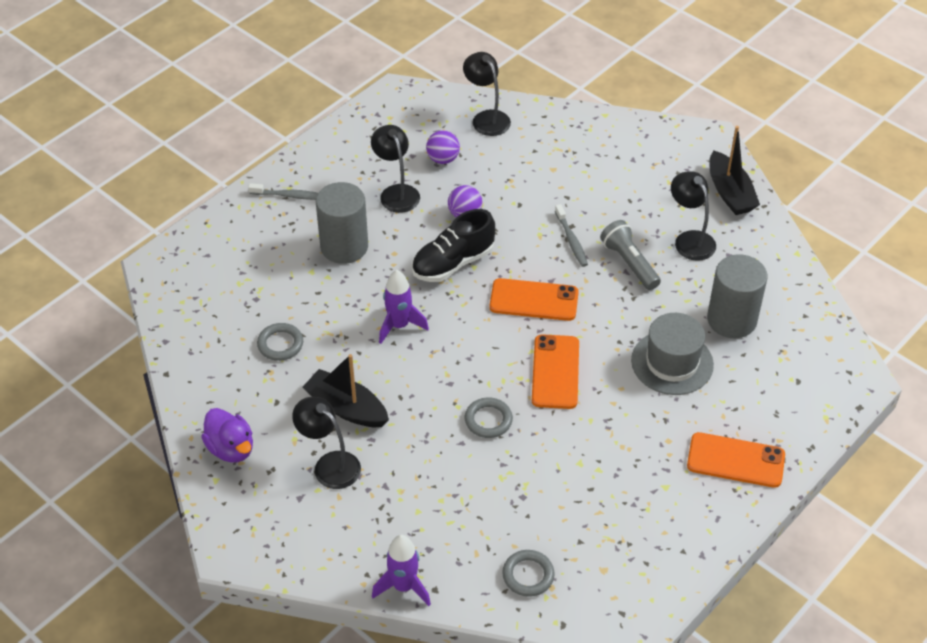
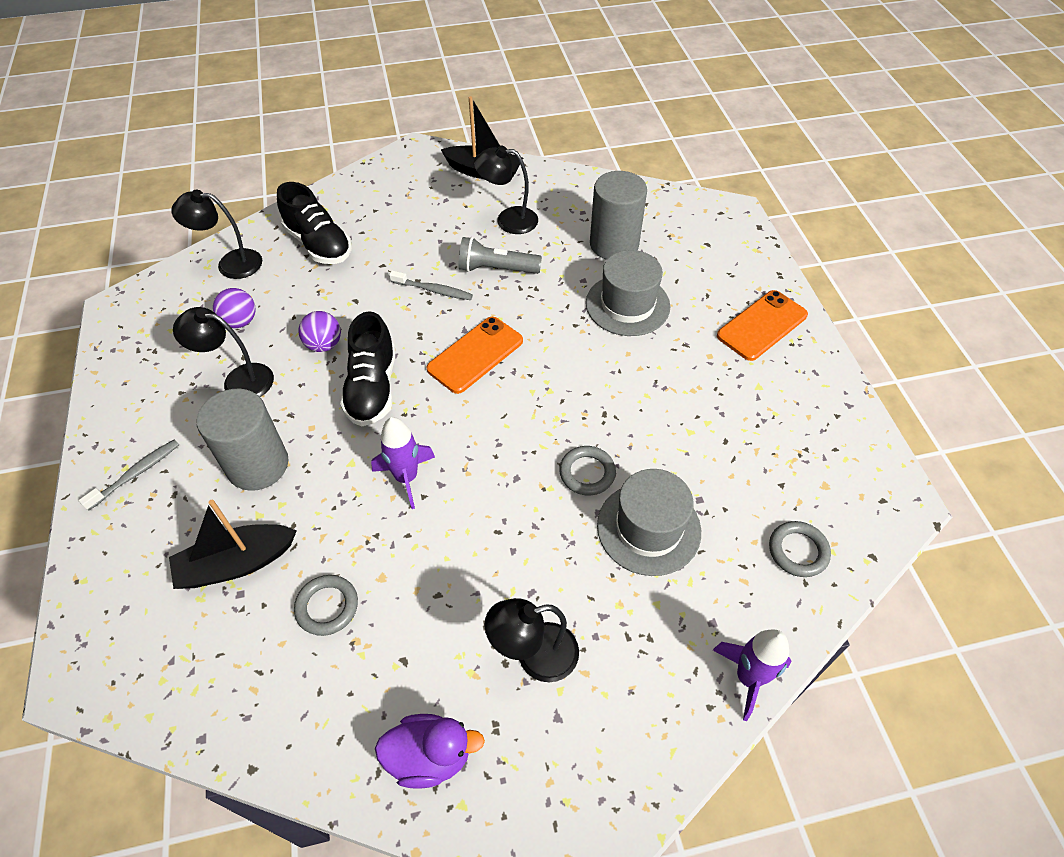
camera: 55 degrees left, 5 degrees up
(346, 408) = (471, 591): black boat -> black boat (236, 563)
(472, 478) = (648, 528): none -> grey hat
(551, 150) = (319, 244): none -> black shoe
(555, 372) = (572, 388): orange phone -> none

